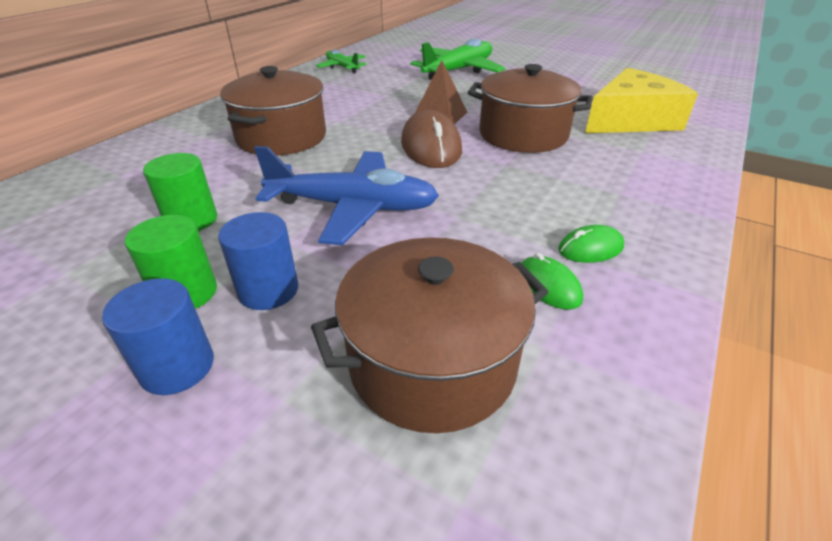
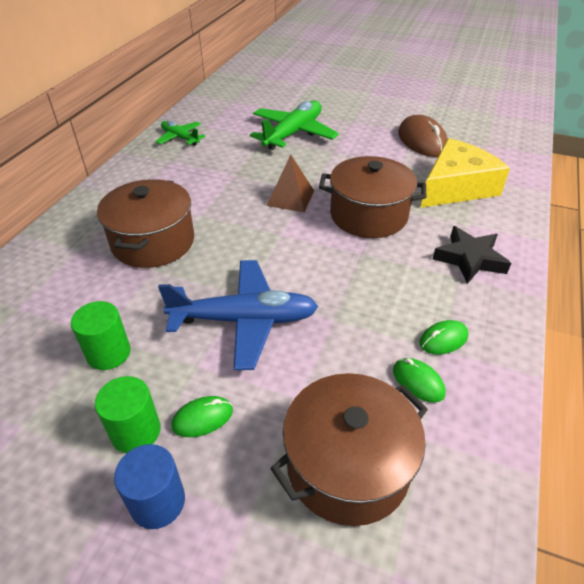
camera: 10 degrees left, 5 degrees up
(268, 290) = (202, 418): blue cylinder -> green mouse
(431, 147) = (292, 239): brown mouse -> brown mouse (422, 141)
(637, 179) = (469, 259): none -> black star

